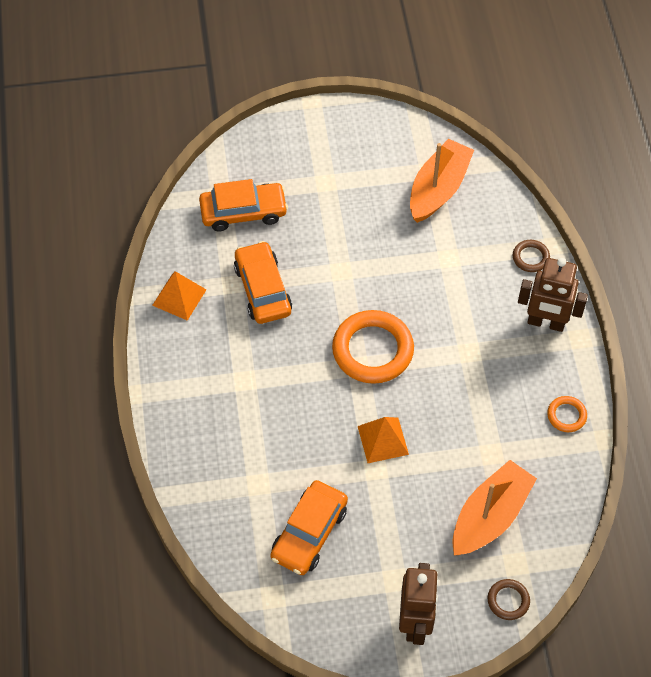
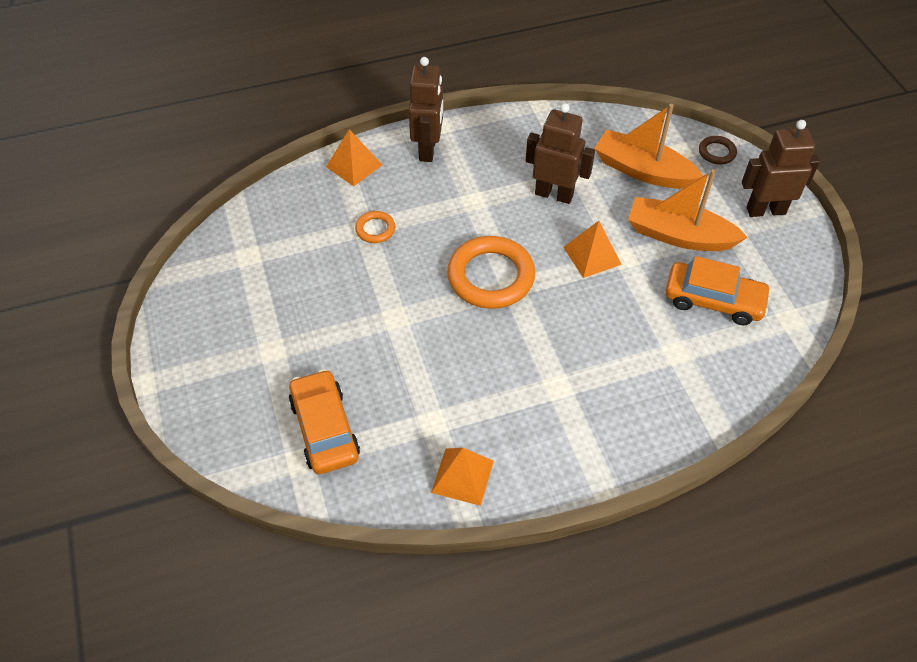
camera: 100 degrees left, 5 degrees down
(263, 289) = (434, 389): orange car -> none
(438, 189) = (274, 245): orange boat -> orange boat (679, 236)
(468, 424) = (554, 194): none -> brown robot
(530, 257) = (354, 165): brown ring -> orange pyramid
(566, 415) = (524, 129): orange ring -> orange ring (375, 229)

